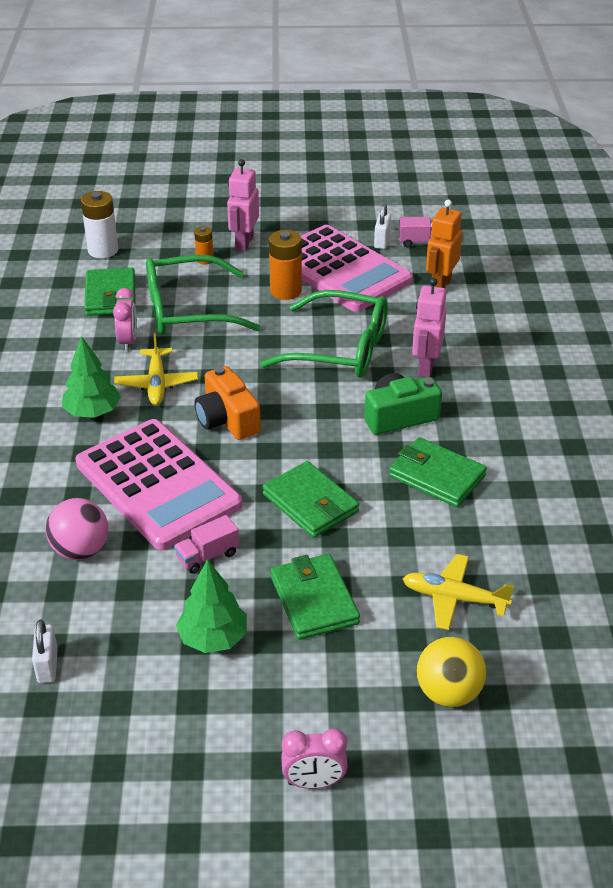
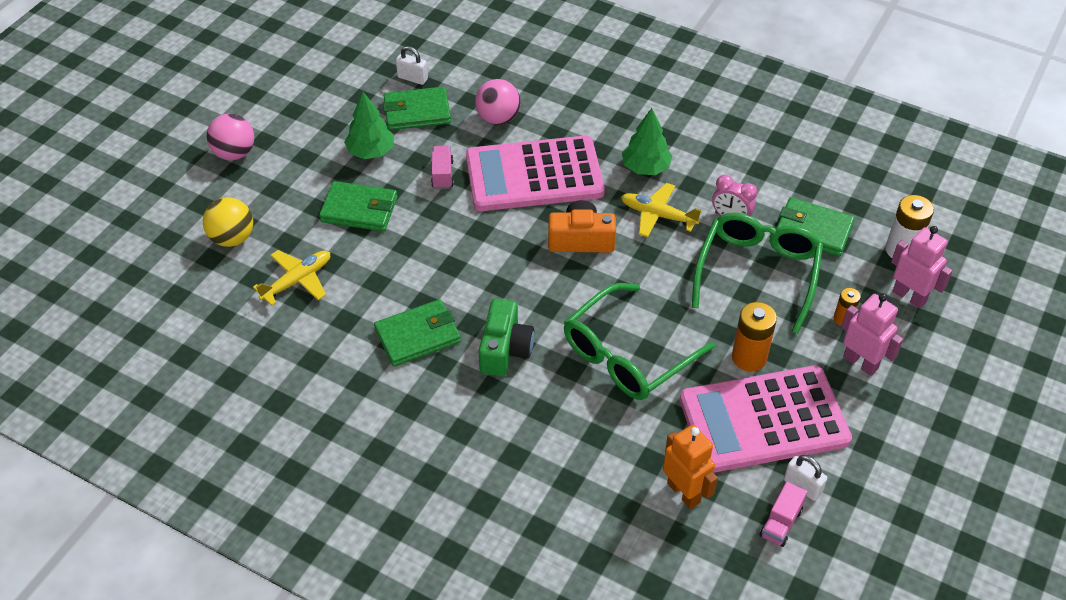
camera: 120 degrees right, 10 degrees up
(310, 503) = (449, 247): green wallet -> green wallet (417, 112)
(314, 782) = (234, 153): pink clock -> pink ball
(425, 367) = (558, 404): pink robot -> pink robot (909, 296)

